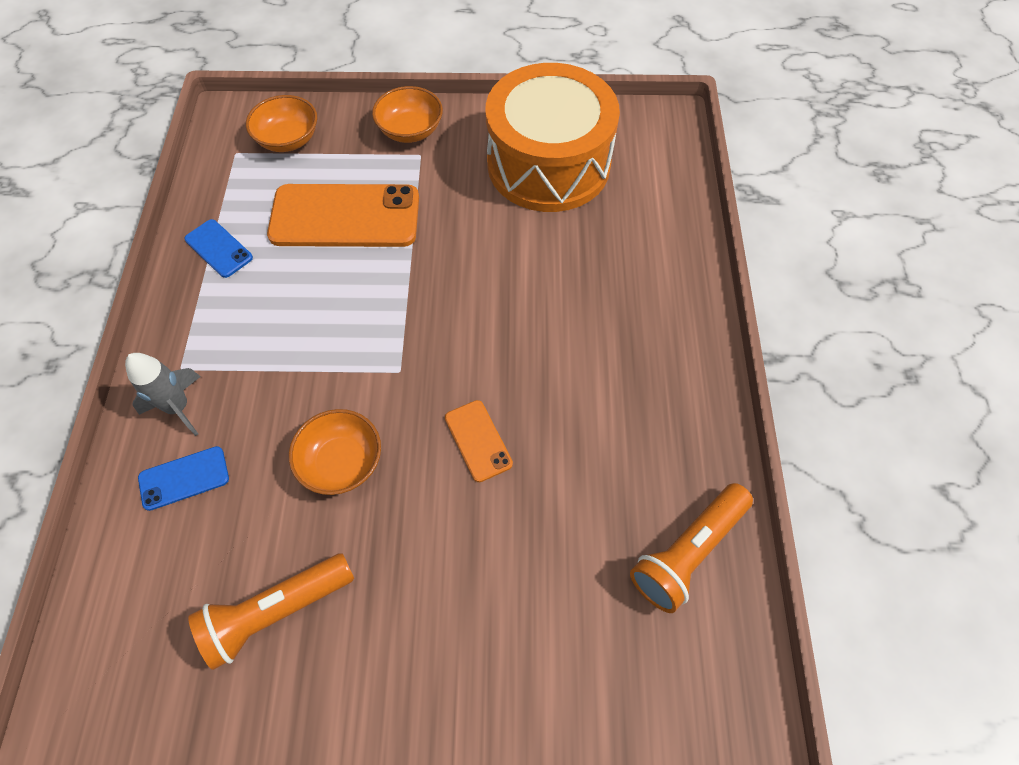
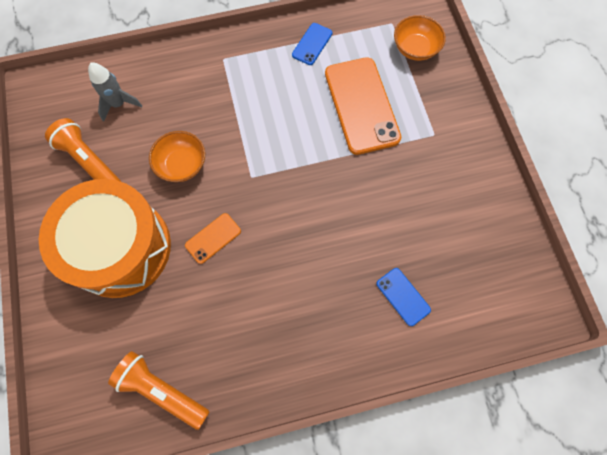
camera: 75 degrees right, 10 degrees up
(178, 407) = (198, 68): grey rocket -> grey rocket (119, 104)
(184, 478) = (156, 88): blue phone -> blue phone (403, 296)
(410, 130) = (454, 121): orange bowl -> none
(548, 164) = (460, 226): orange drum -> orange drum (120, 248)

